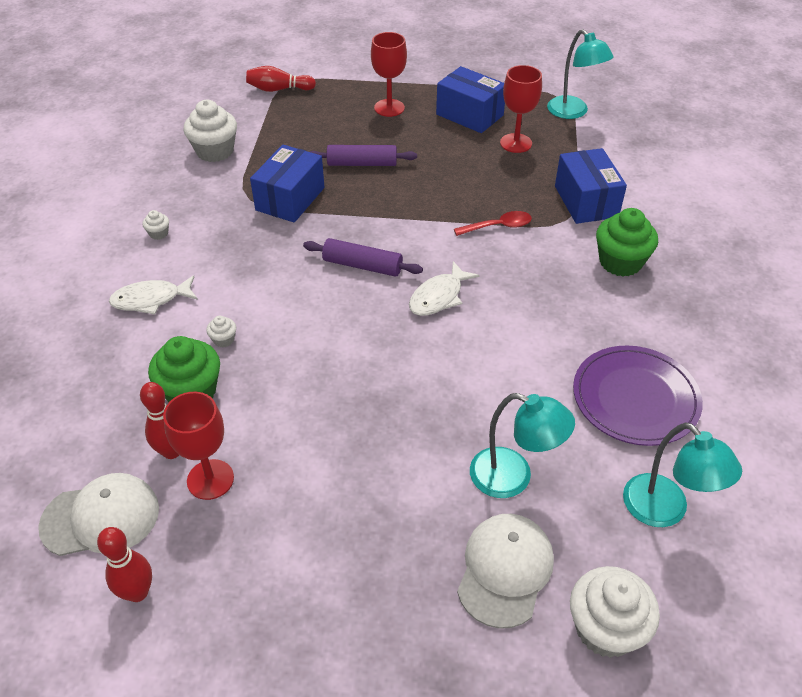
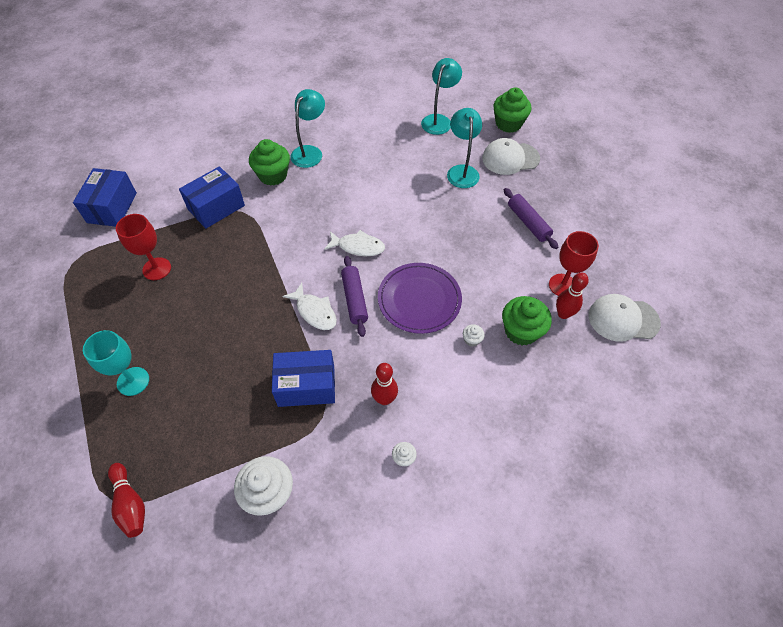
camera: 120 degrees left, 10 degrees up
(101, 517) = (623, 319): white cap -> white cap turned 45 degrees counterclockwise
(137, 592) = (637, 277): red bowling pin -> red bowling pin (384, 399)
(150, 300) = (471, 410): white fish -> white fish (314, 312)
(362, 164) = (233, 359): purple rolling pin -> purple rolling pin (528, 222)
(389, 108) = (133, 381): red goblet -> turquoise goblet
(469, 115) = (123, 315): blue box -> blue box (112, 207)
(498, 226) = (269, 243): red spoon -> none
(573, 112) = (94, 248): turquoise lamp -> turquoise lamp (310, 152)
(605, 628) = (508, 124): white cupcake -> green cupcake
(635, 398) = (379, 144): purple plate -> purple plate (419, 299)

